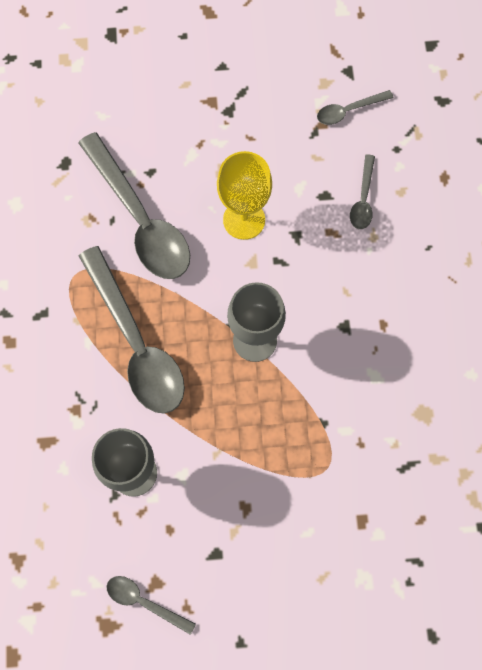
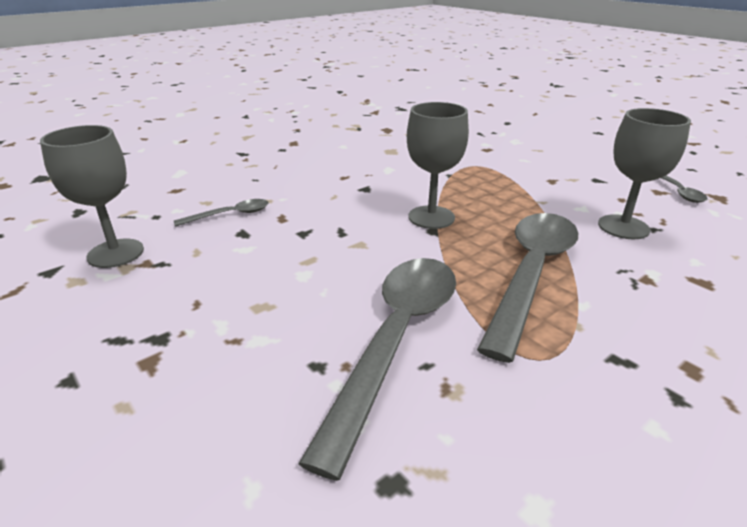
camera: 125 degrees left, 40 degrees down
(244, 220) = (316, 266): yellow goblet -> none
(348, 111) = (115, 253): grey spoon -> grey goblet

